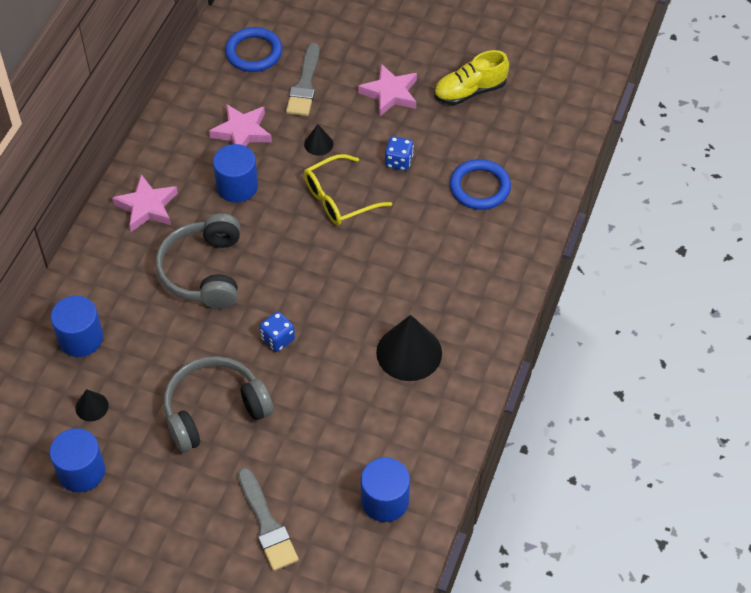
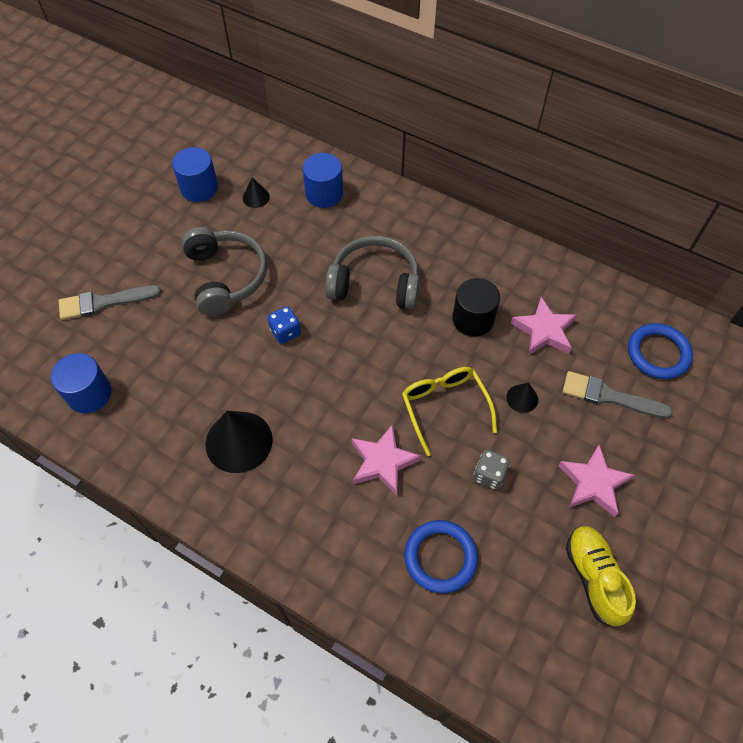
camera: 100 degrees right, 5 degrees up
(147, 207) = (457, 247): pink star -> pink star (383, 462)
(237, 186) = (473, 319): blue cylinder -> black cylinder
(398, 161) = (489, 475): blue dice -> grey dice

